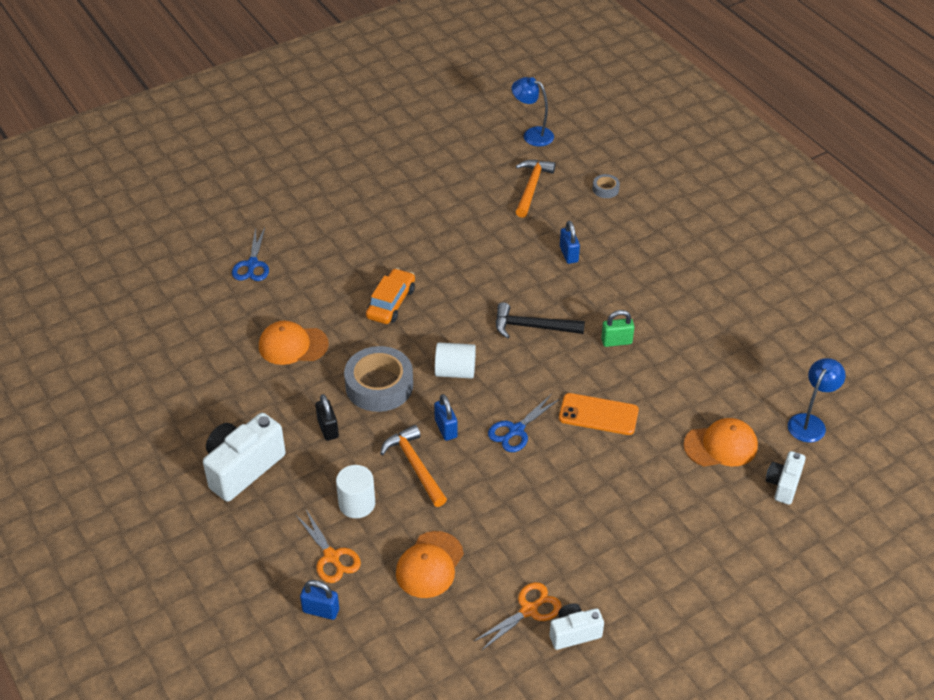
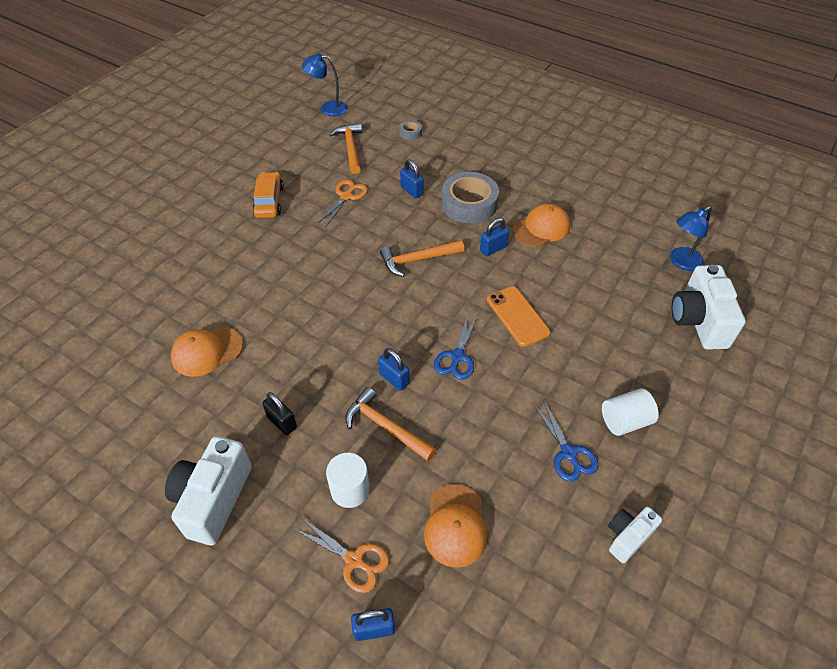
camera: 25 degrees left, 5 degrees up
(252, 264) = (130, 288): blue scissors -> blue scissors (568, 453)
(379, 385) = (310, 360): grey tape -> grey tape (469, 204)
(391, 303) = (281, 280): orange car -> orange car (269, 201)
(455, 371) = (373, 322): white cylinder -> white cylinder (625, 421)
(529, 610) = (573, 531): orange scissors -> orange scissors (346, 196)
(532, 326) = (417, 259): black hammer -> orange hammer
(598, 414) = (517, 316): orange phone -> orange phone turned 75 degrees clockwise
(616, 341) = (493, 249): green padlock -> blue padlock
(721, 445) = (630, 306): orange cap -> orange cap (541, 228)
(783, 485) = (698, 321): white camera -> white camera, size x1.77
(810, 422) = (681, 262): blue lamp -> blue lamp turned 135 degrees counterclockwise

